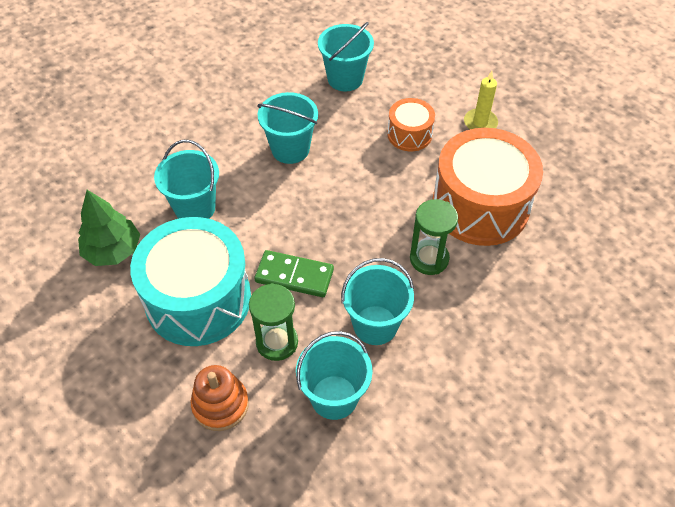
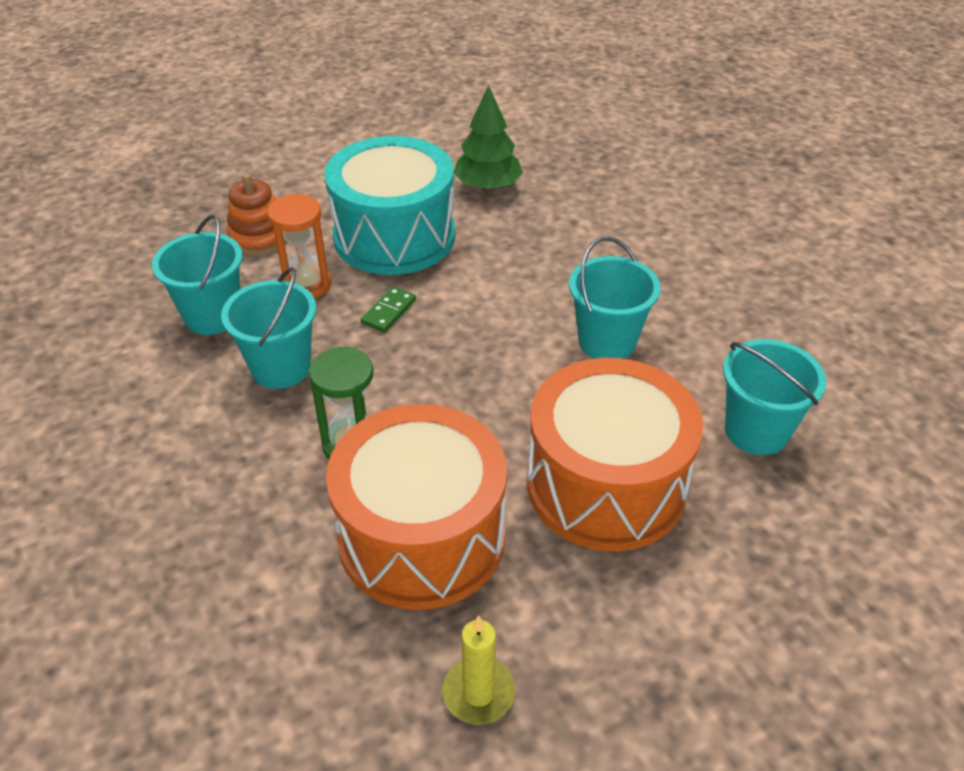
camera: 105 degrees right, 10 degrees down
(195, 208) = (527, 247): turquoise bucket -> none
(277, 342) = (306, 284): green hourglass -> orange hourglass
(294, 276) = (388, 311): green domino -> green domino, size x0.63
(409, 134) = (606, 485): orange drum -> orange drum, size x2.02
(480, 123) = (613, 598): yellow candle -> yellow candle (478, 693)

